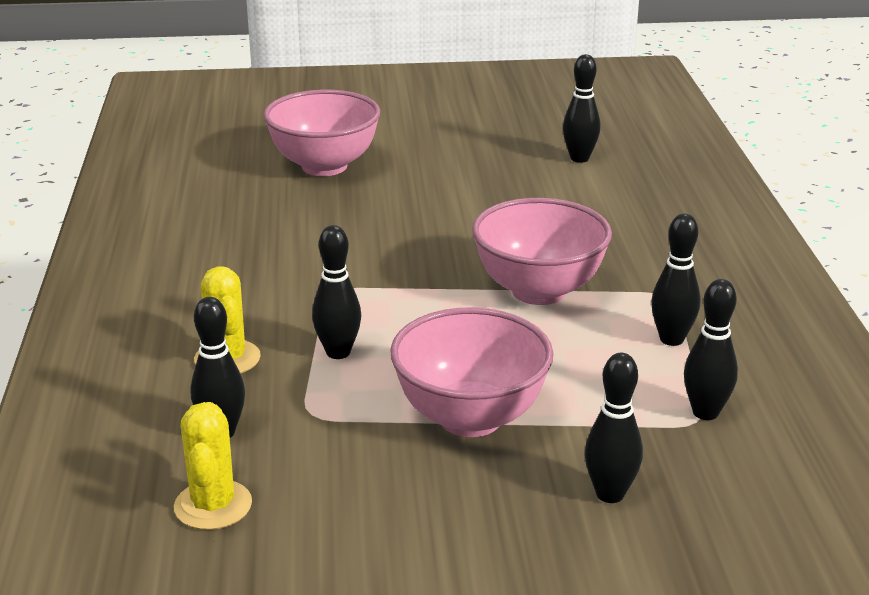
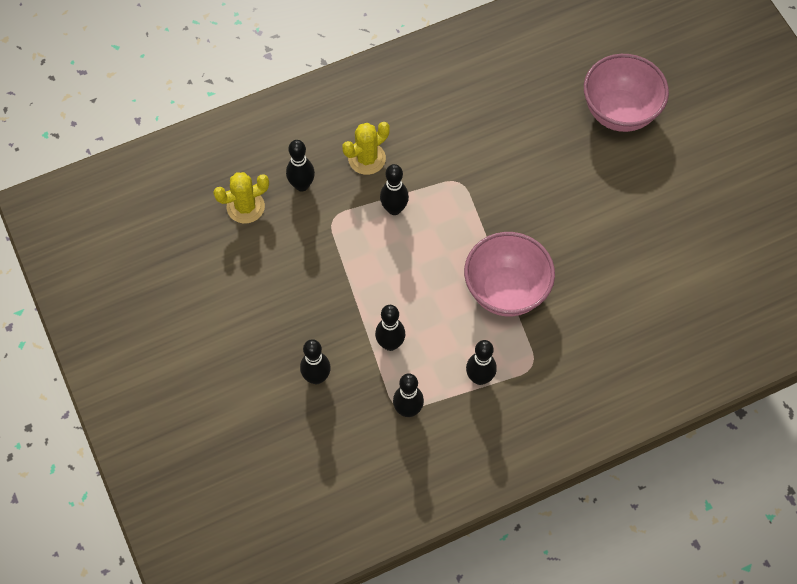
camera: 70 degrees right, 35 degrees up
(470, 418) = (357, 294): pink bowl -> none
(579, 158) = (712, 266): black bowling pin -> black bowling pin (390, 344)

